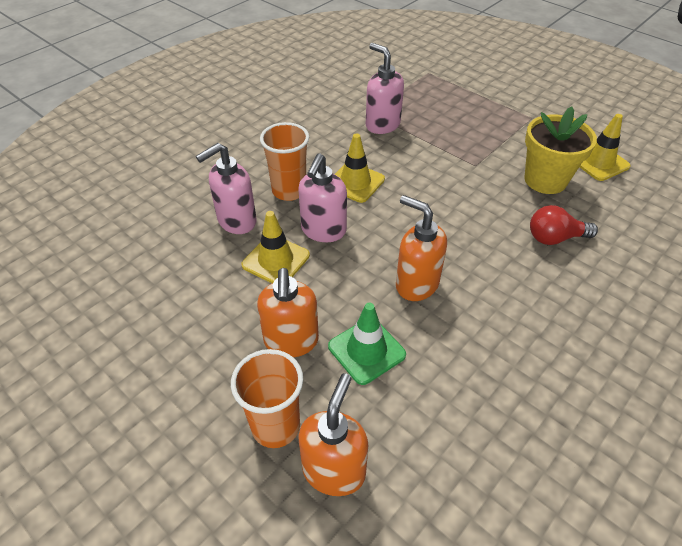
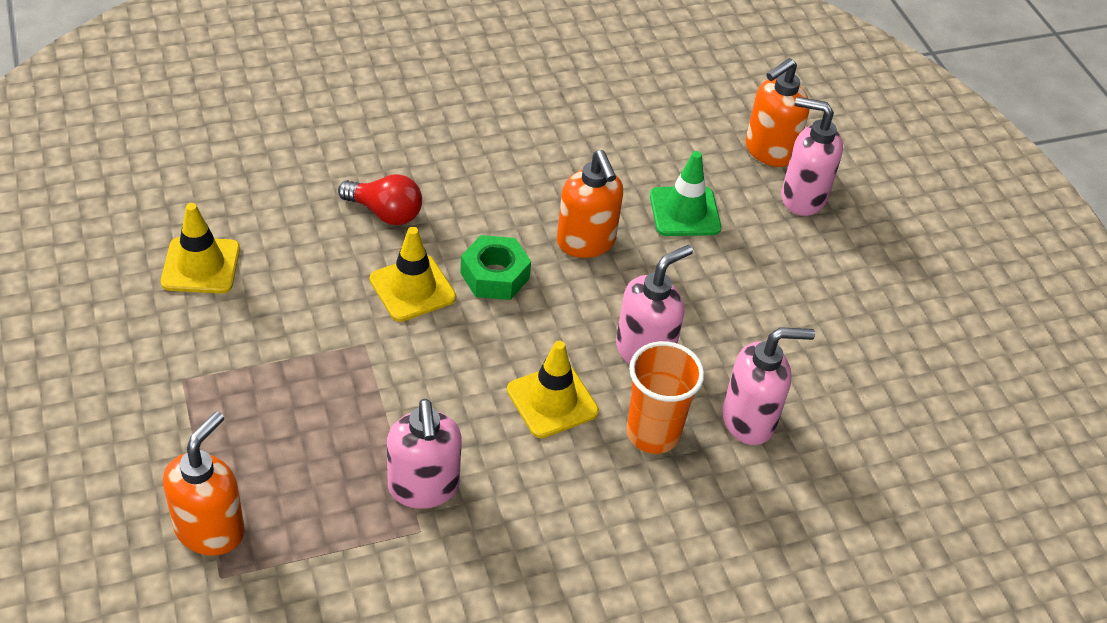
camera: 155 degrees left, 0 degrees up
(276, 260) = (725, 342): yellow traffic cone -> yellow traffic cone (412, 288)
(276, 426) = (802, 197): orange cup -> pink soap dispenser
(291, 341) = (753, 252): orange soap dispenser -> orange soap dispenser (210, 529)
(450, 232) = (495, 276): none -> green nut
(545, 180) = (302, 278): yellow flower pot -> none

